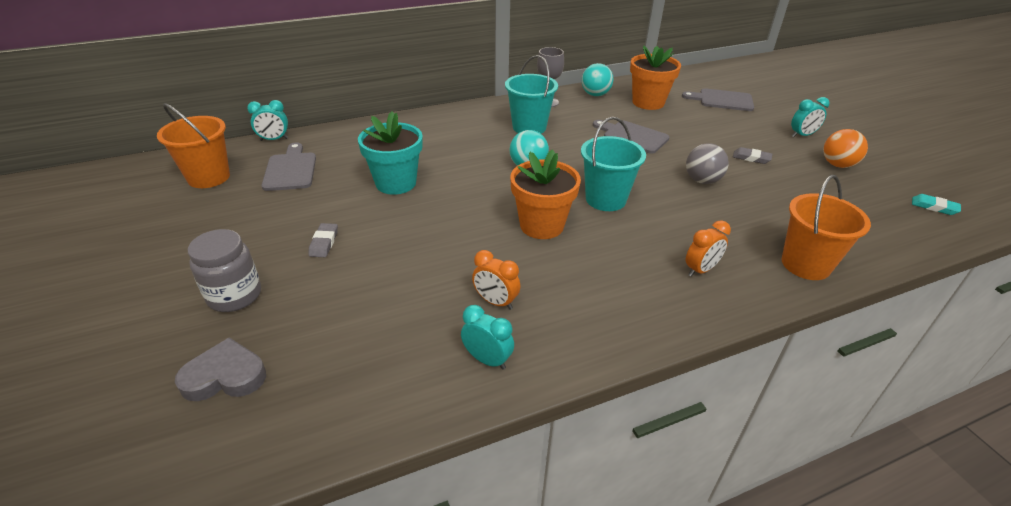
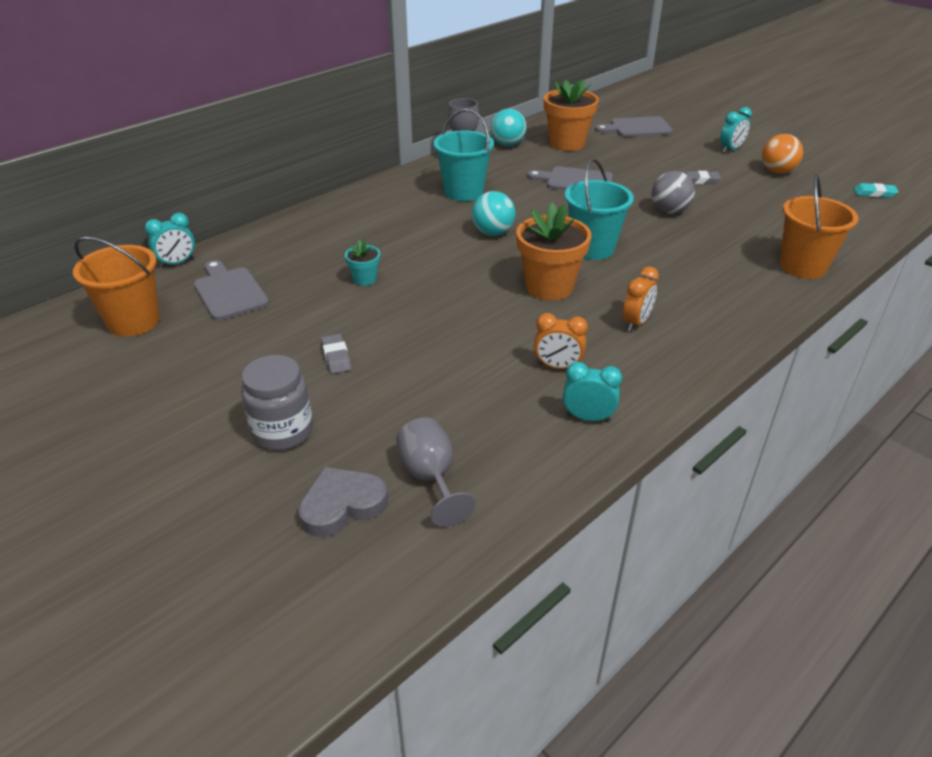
camera: 20 degrees left, 0 degrees up
(312, 374) = (430, 478): none -> grey goblet
(396, 183) = (364, 279): turquoise flower pot -> turquoise flower pot, size x0.49
(700, 270) = (720, 292): orange clock -> orange clock (636, 323)

